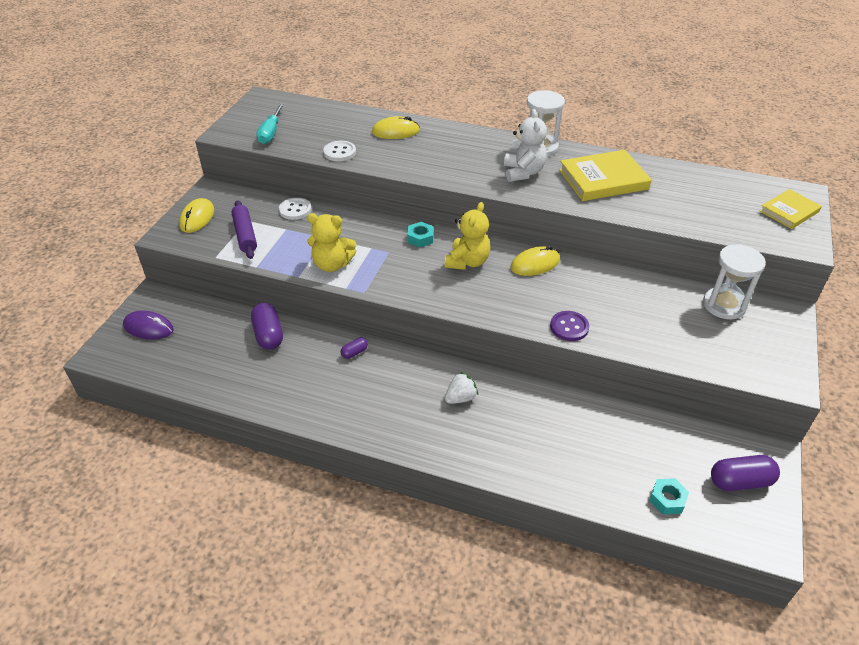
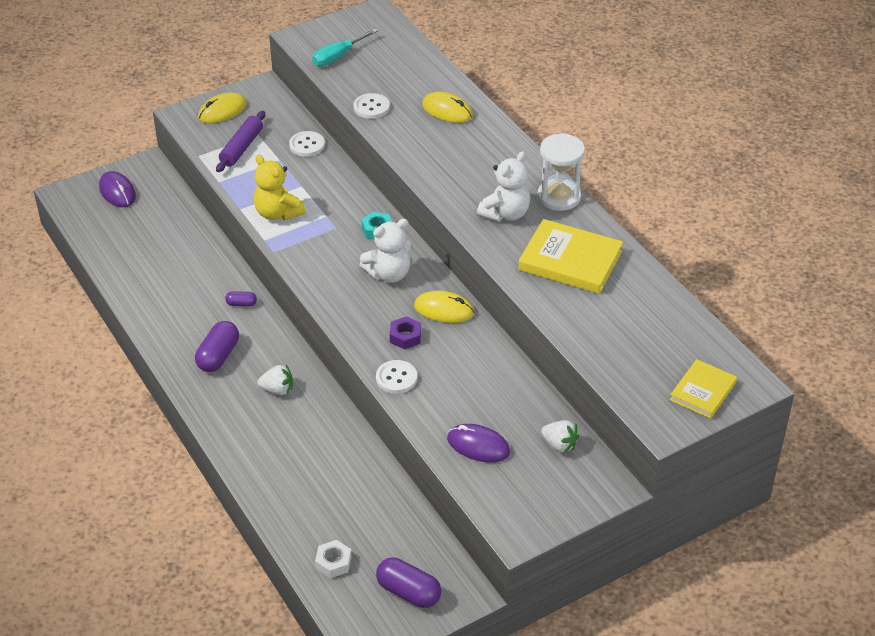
camera: 40 degrees right, 0 degrees up
(268, 335) = (195, 250): purple capsule -> purple capsule (218, 356)
(467, 262) = (389, 274): yellow teddy bear -> white teddy bear
(535, 296) = (405, 336): none -> purple nut
(569, 327) = (396, 378): purple button -> white button
(667, 499) = (333, 563): turquoise nut -> white nut
(682, 338) = (478, 446): none -> purple mouse
(724, 305) = (559, 445): white hourglass -> white strawberry
(789, 211) = (703, 391): yellow book -> yellow book turned 60 degrees counterclockwise

